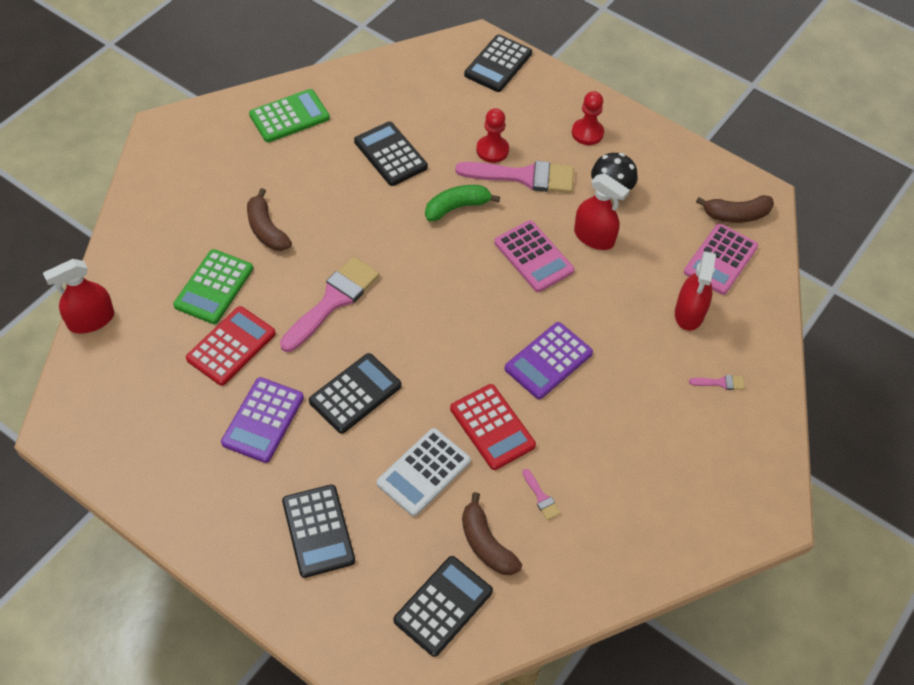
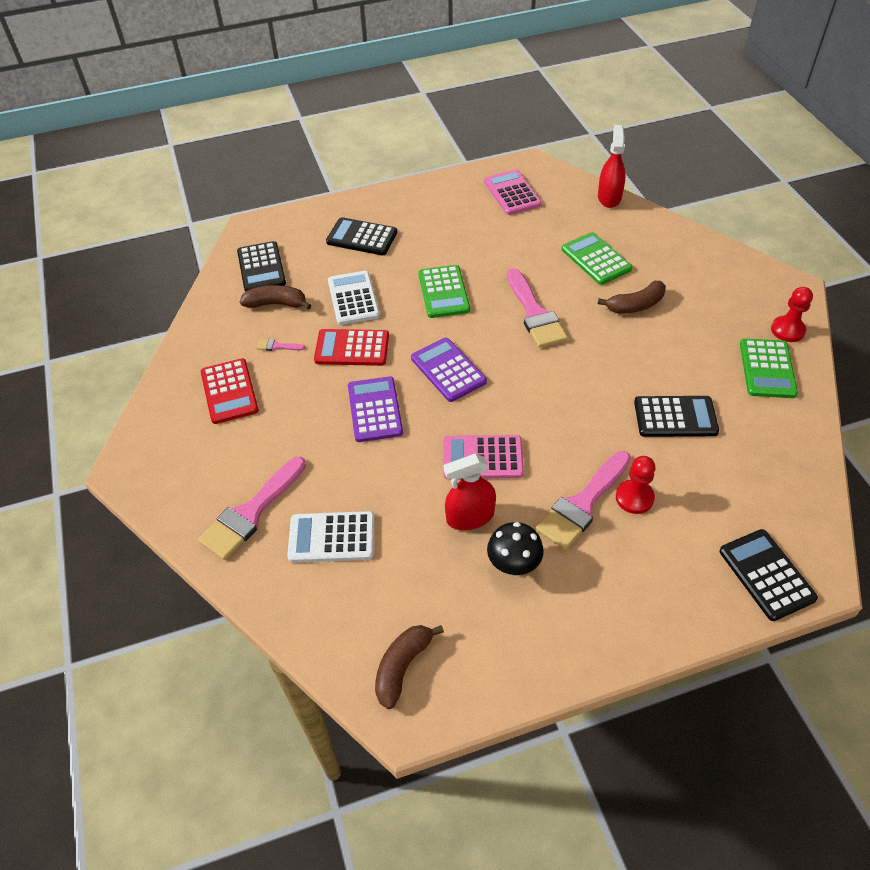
camera: 130 degrees right, 5 degrees down
(231, 346) = (535, 250): red calculator -> red calculator (229, 391)
(263, 420) = (462, 243): purple calculator -> purple calculator (448, 370)
(266, 229) = (635, 305): brown banana -> brown banana turned 150 degrees clockwise
(355, 394) = (443, 292): black calculator -> green calculator
(457, 207) = (578, 433): green banana -> none
(587, 133) = (609, 598): red pawn -> red pawn (787, 330)
(689, 313) = (332, 537): red spray bottle -> white calculator
(720, 259) = (363, 608): pink calculator -> pink calculator (512, 193)
(720, 383) = (251, 513): pink brush -> pink brush, size x2.39

